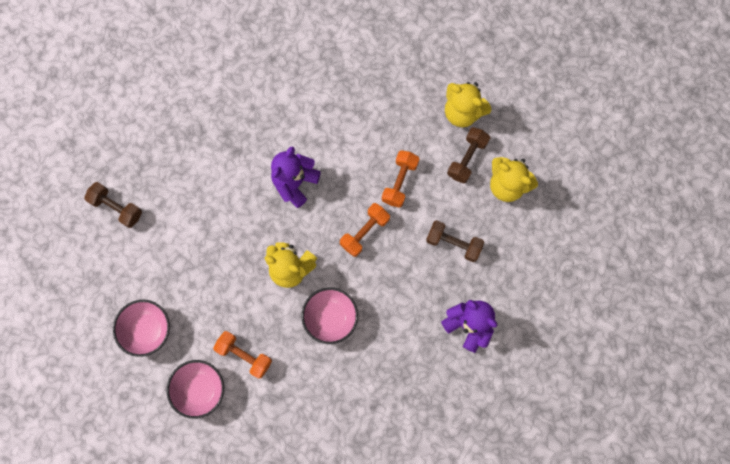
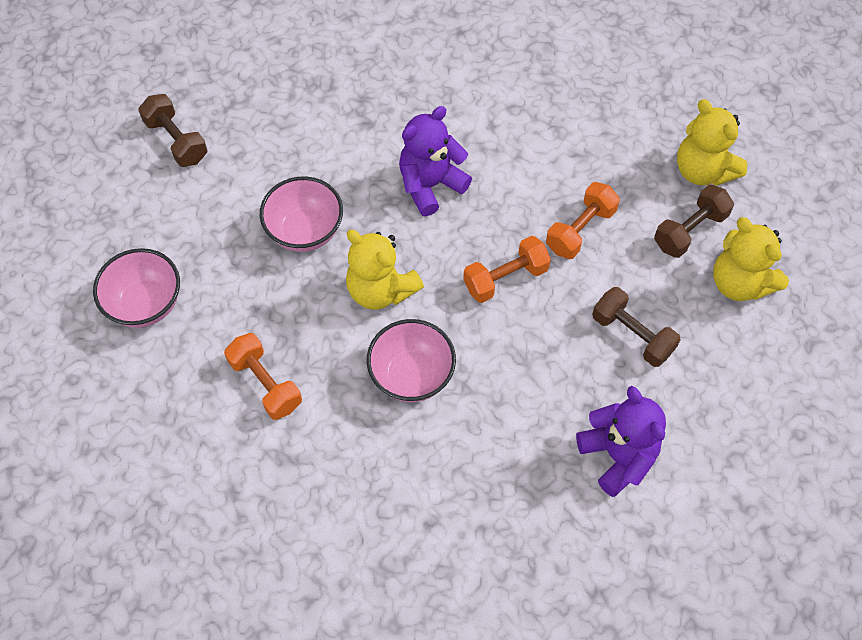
camera: 20 degrees right, 15 degrees down
(200, 389) = (182, 408): pink bowl -> pink bowl (305, 231)

